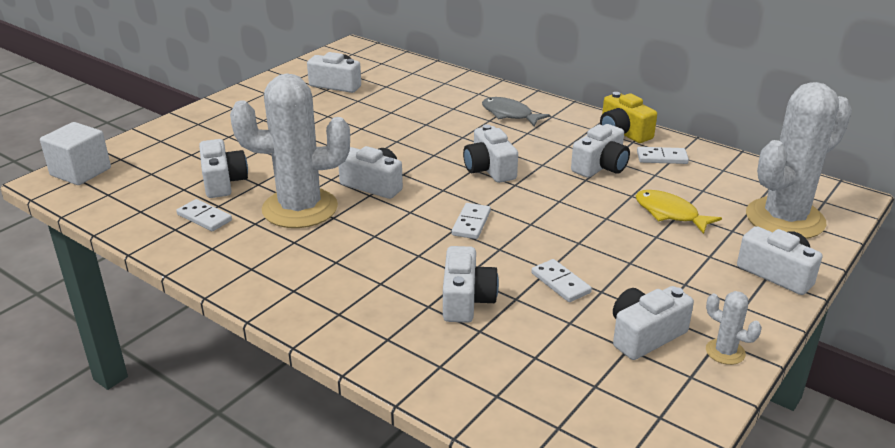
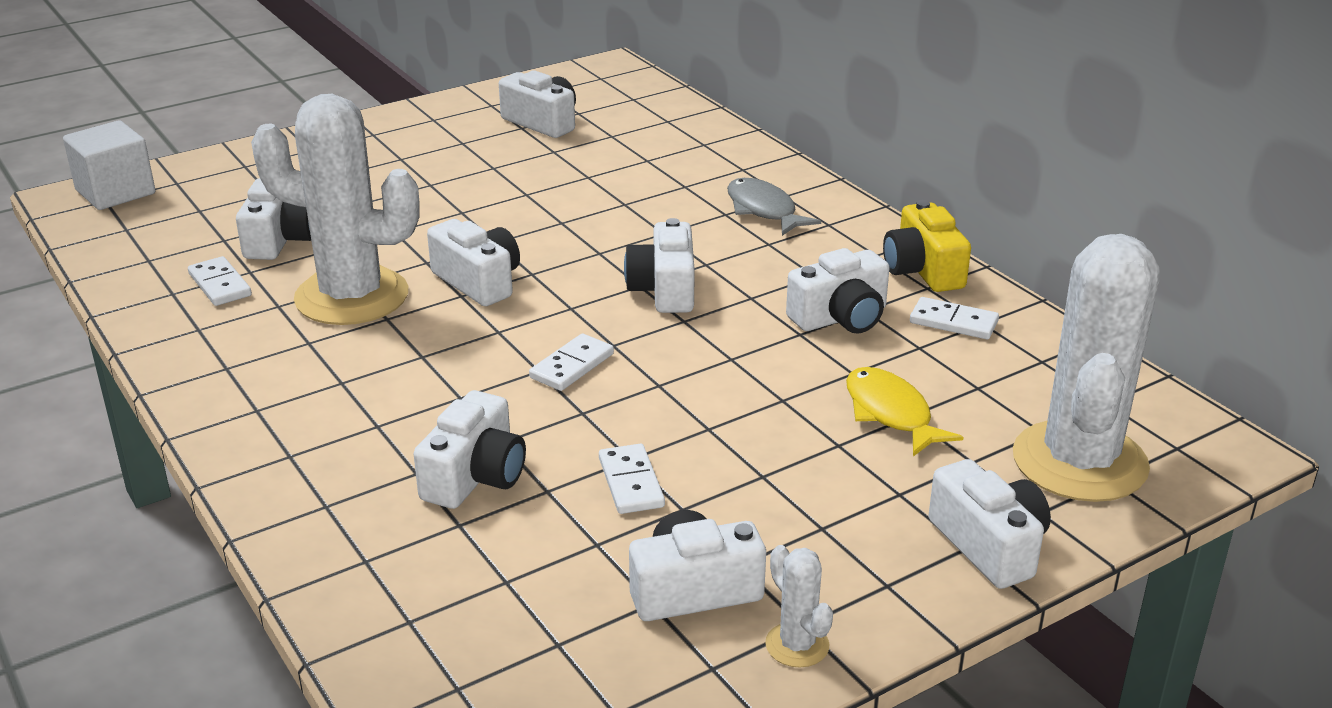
camera: 20 degrees right, 0 degrees up
(785, 219) = (1079, 462): white cactus -> white cactus turned 60 degrees counterclockwise

